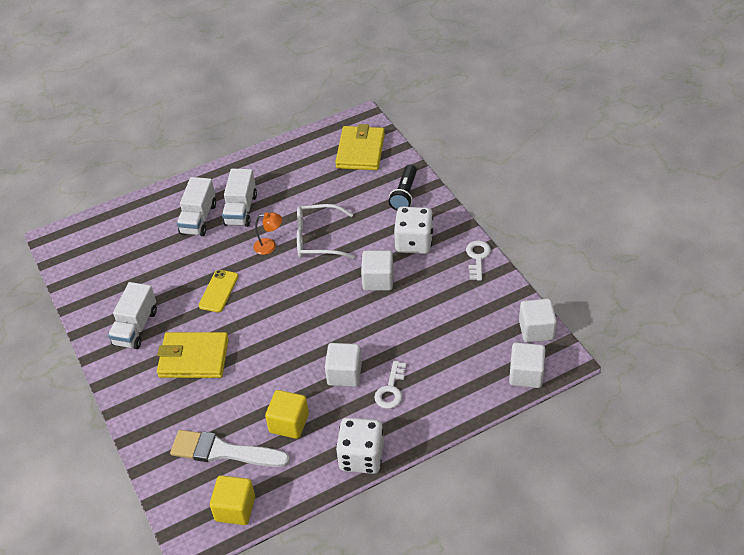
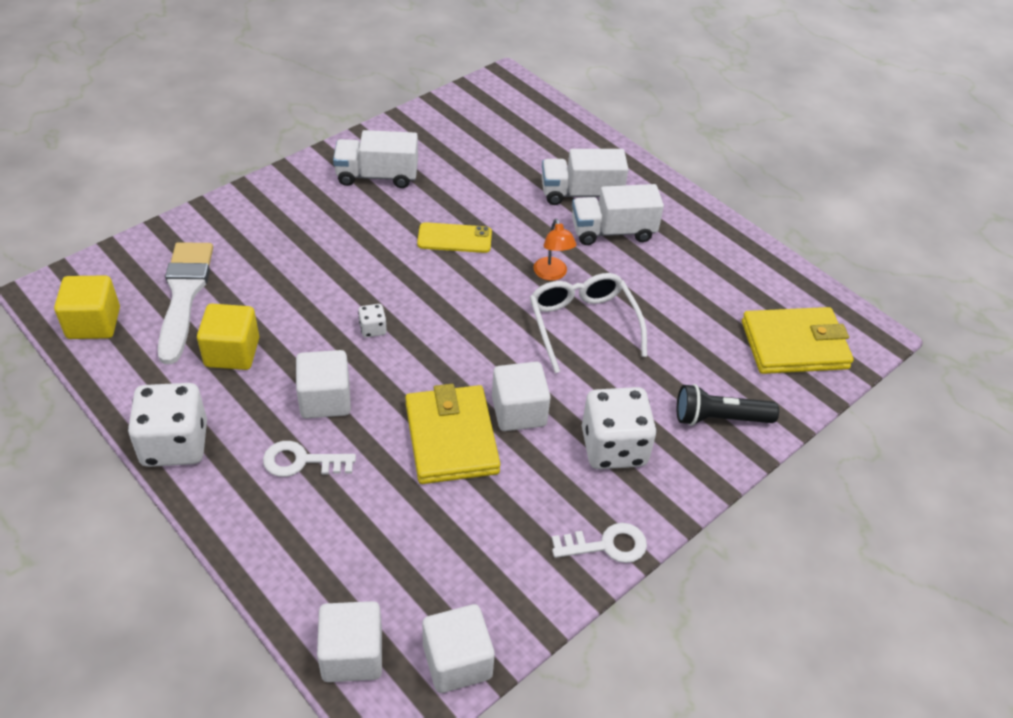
camera: 70 degrees right, 0 degrees up
(194, 358) = (335, 237): yellow wallet -> yellow wallet (451, 438)
(290, 344) = (373, 329): none -> white dice

